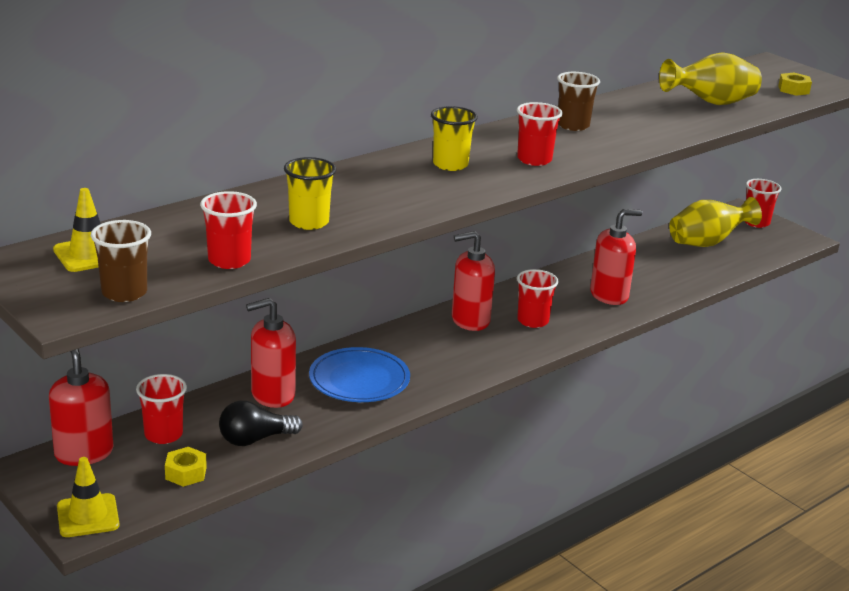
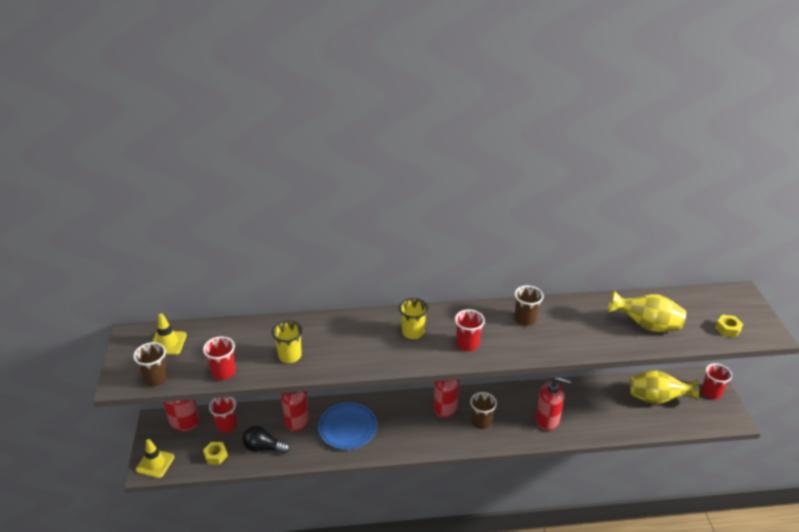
camera: 35 degrees right, 10 degrees up
(533, 321) = (481, 422): red cup -> brown cup

